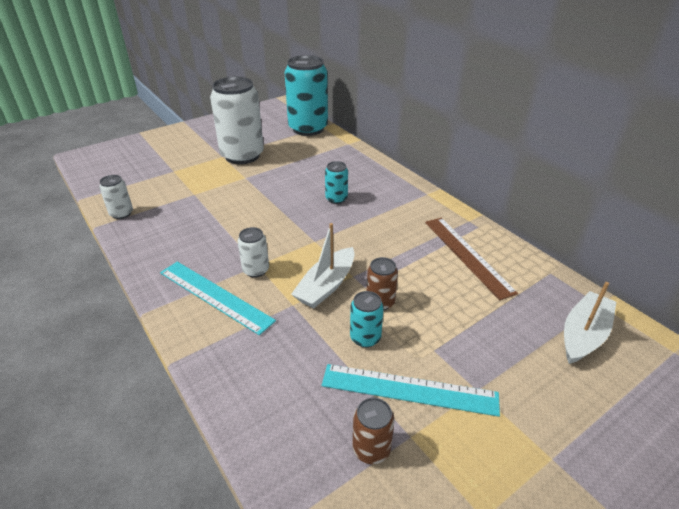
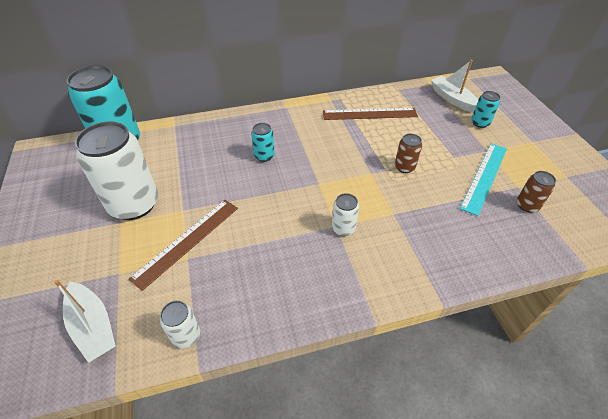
camera: 70 degrees left, 10 degrees up
(211, 189) = (187, 241): none -> brown ruler
(215, 296) = (368, 262): turquoise ruler -> none
(326, 286) = (378, 190): white boat -> white boat (93, 326)
(365, 338) = (437, 184): turquoise can -> turquoise can (480, 123)

